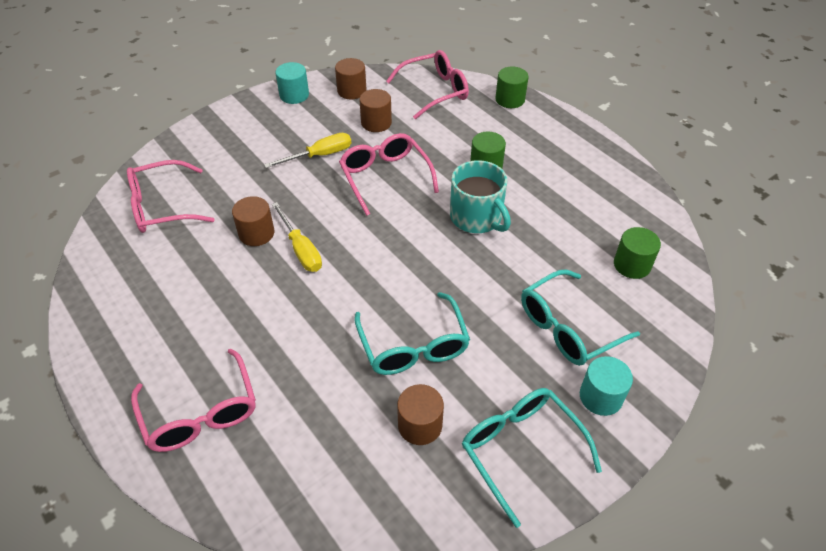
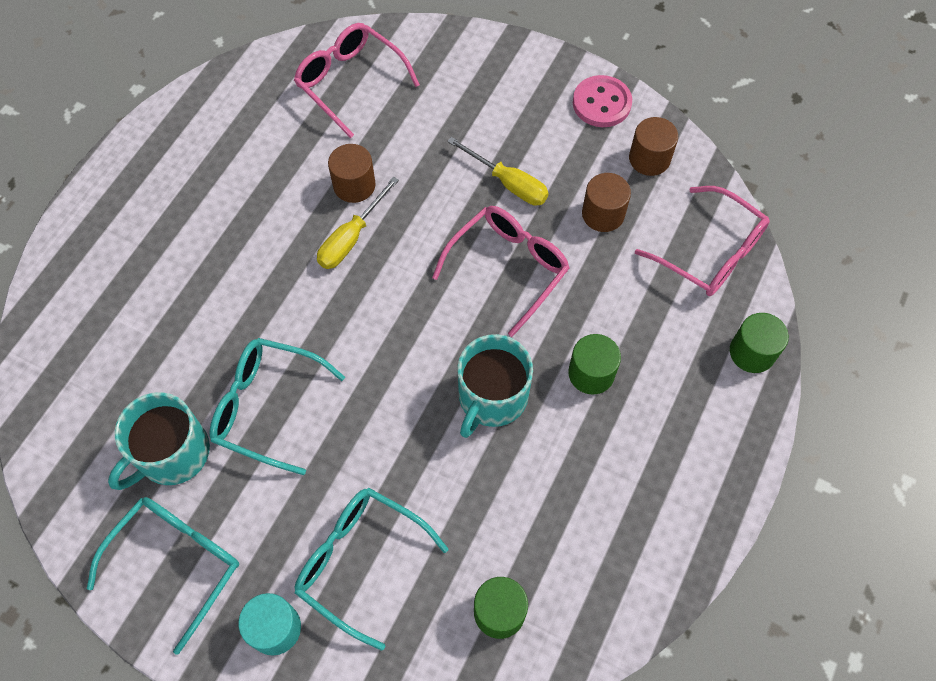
camera: 65 degrees right, 15 degrees up
(201, 413) = (118, 258): pink glasses -> none
(294, 95) = (601, 103): turquoise cylinder -> pink button
(413, 346) = (267, 407): turquoise glasses -> turquoise glasses turned 60 degrees clockwise
(420, 425) = (172, 453): brown cylinder -> turquoise mug

